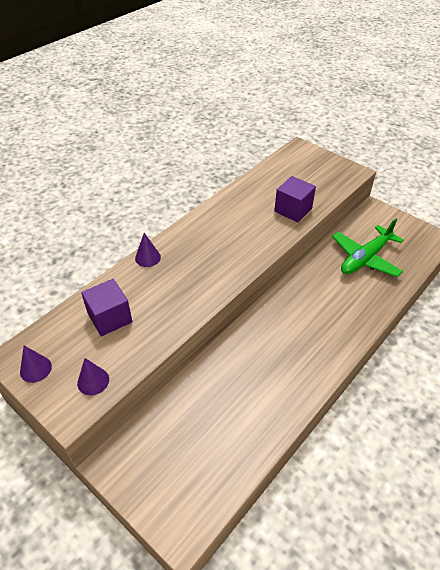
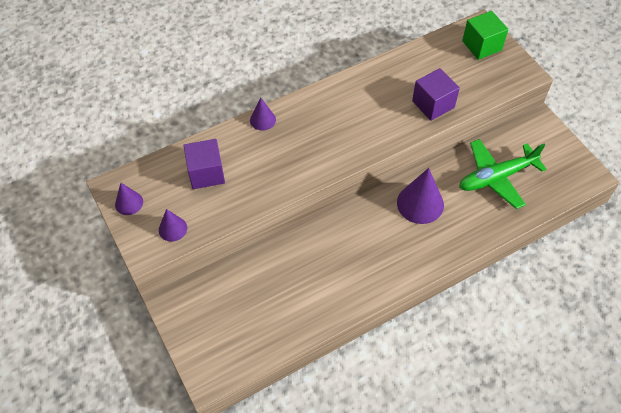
camera: 20 degrees right, 10 degrees up
(308, 160) = (482, 45): none -> green cube
(314, 296) = (420, 203): none -> purple cone

